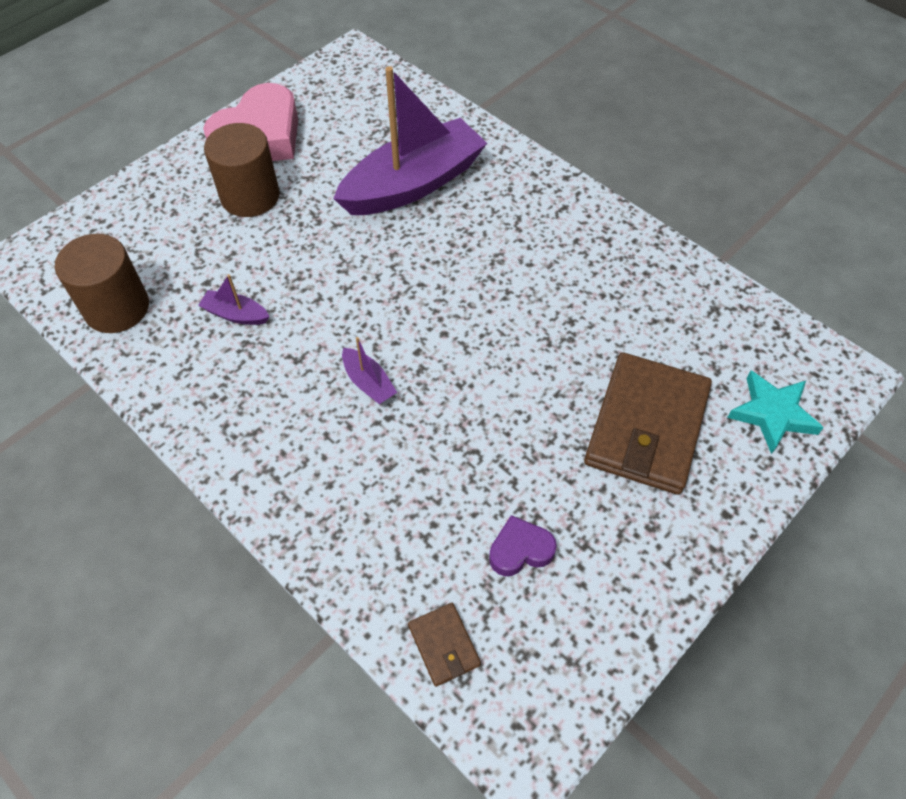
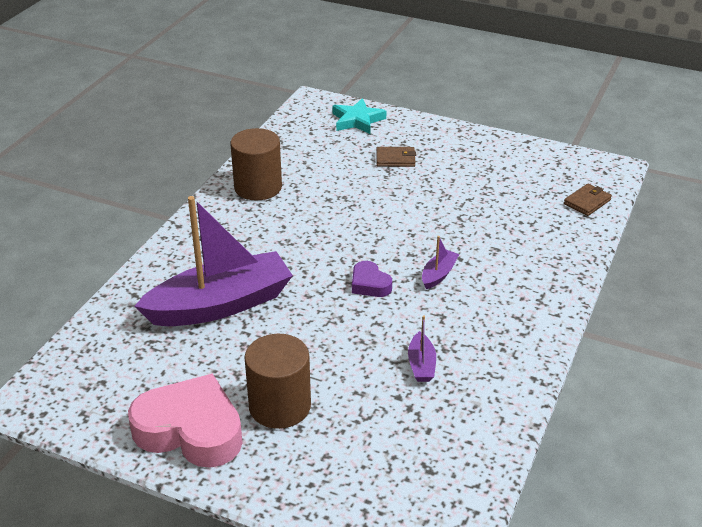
camera: 110 degrees left, 20 degrees down
(117, 308) = (461, 446): brown cylinder -> brown cylinder (258, 187)
(413, 184) = (220, 305): purple boat -> purple boat turned 120 degrees clockwise
(520, 550) = (511, 188): purple heart -> purple heart (369, 284)
(646, 426) = (395, 159): brown wallet -> brown wallet, size x0.45

